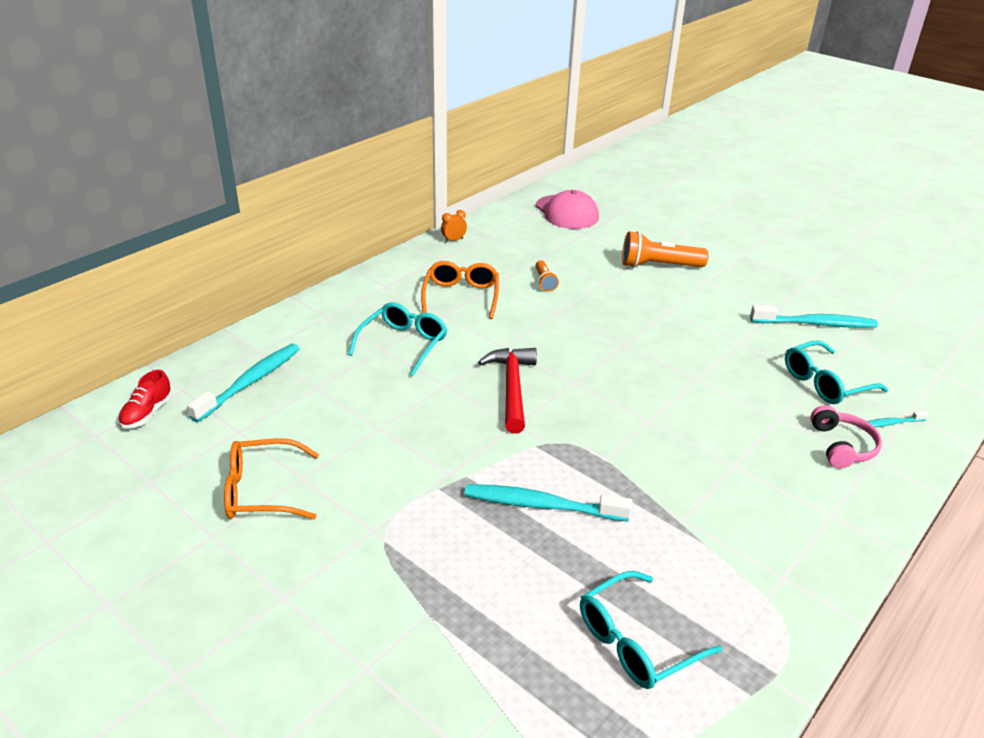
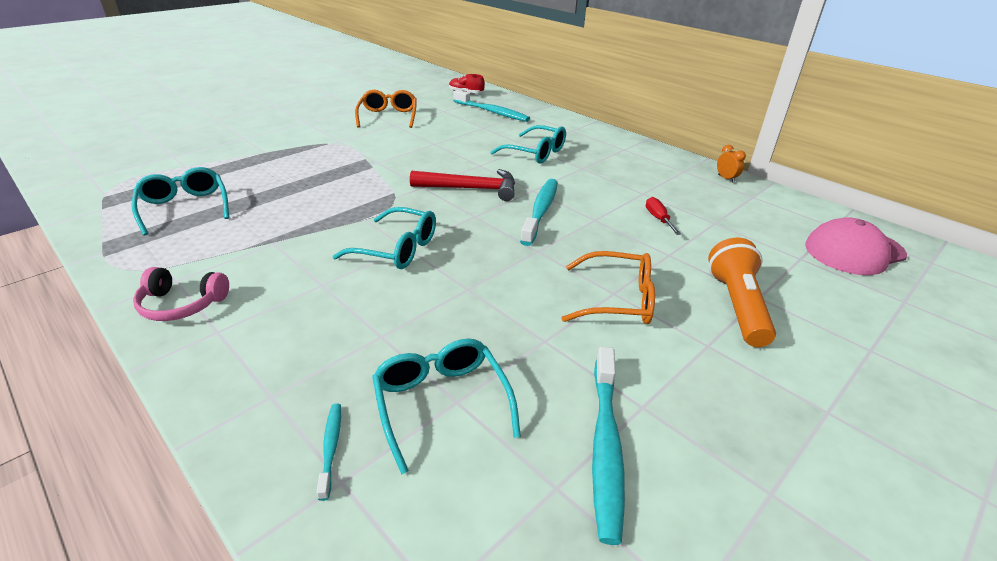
camera: 95 degrees right, 0 degrees up
(461, 296) = (615, 177): orange glasses -> orange glasses (617, 300)
(542, 505) = (328, 189): turquoise toothbrush -> turquoise toothbrush (541, 211)
(544, 282) = (658, 219): orange flashlight -> red screwdriver
(655, 426) = (397, 249): none -> turquoise glasses
(842, 446) = (310, 376): pink headphones -> pink headphones (182, 304)

